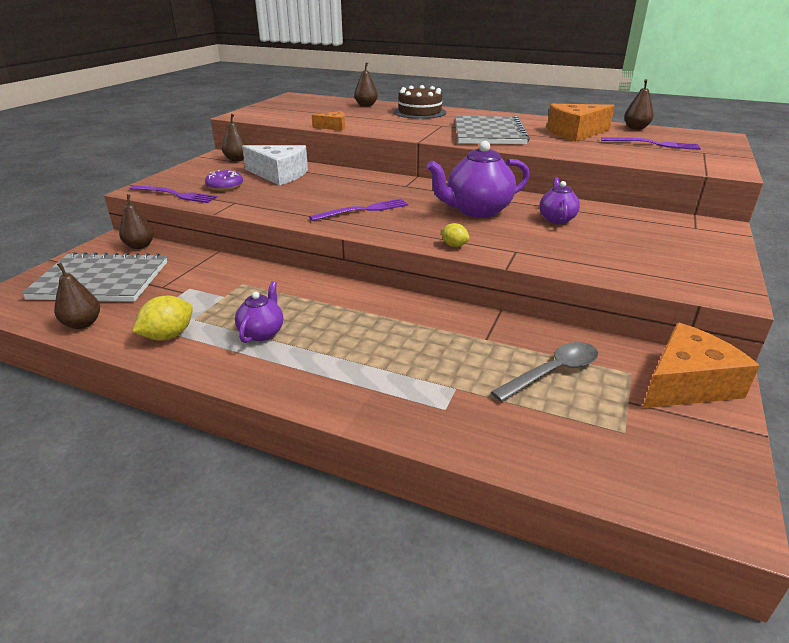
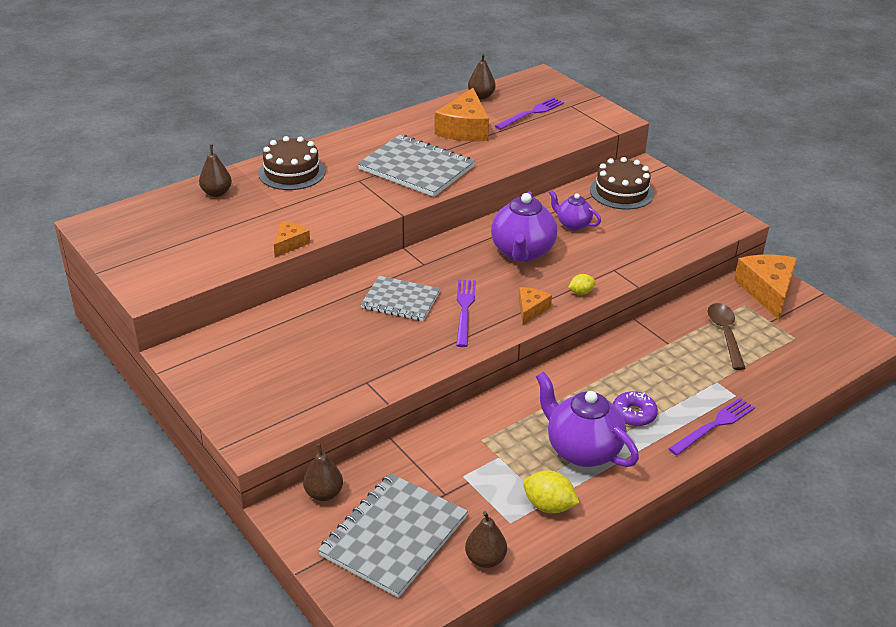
camera: 60 degrees left, 5 degrees up
(168, 336) = (549, 506): yellow lemon -> yellow lemon turned 45 degrees counterclockwise
(175, 195) = (299, 418): purple fork -> purple fork (714, 425)
(225, 186) = (306, 376): purple donut -> purple donut (634, 414)
(237, 160) = (213, 345): brown pear -> none
(262, 333) = (582, 450): purple teapot -> purple teapot, size x1.79
(279, 174) = (306, 329): white cheese -> none
(348, 189) = (400, 300): none -> grey notebook
(397, 232) = (531, 310): none -> orange cheese
(553, 372) = (725, 334): grey spoon -> brown spoon
(653, 226) = (621, 192): none -> brown cake

